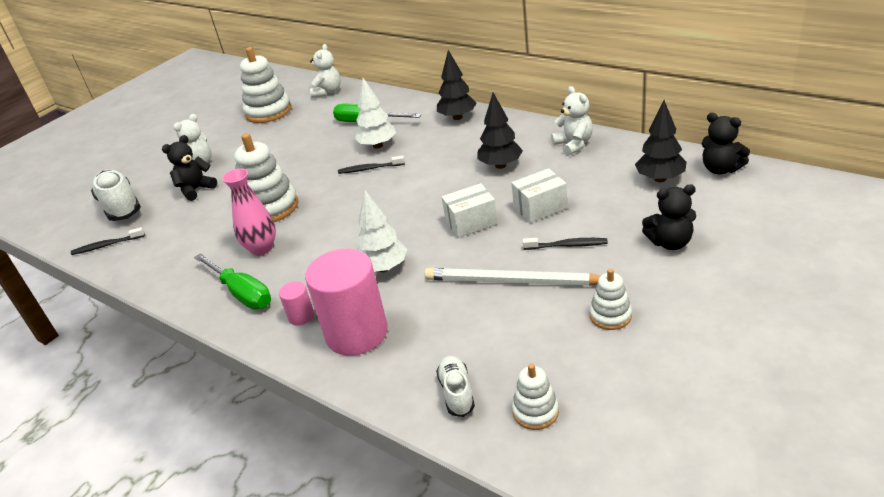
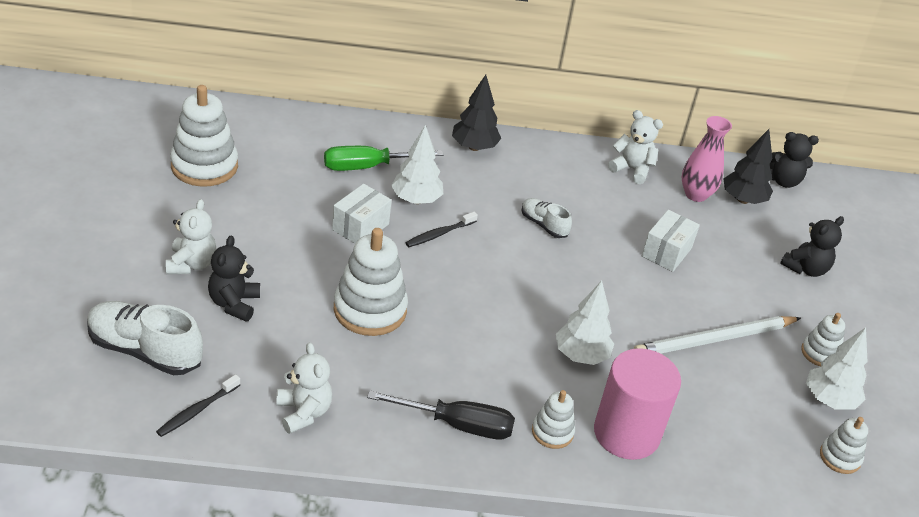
camera: 45 degrees left, 5 degrees up
(242, 293) = (457, 425): green screwdriver -> black screwdriver
(261, 248) = (419, 365): pink vase -> pink vase (696, 194)
(301, 316) = (552, 432): pink cylinder -> white stacking toy
(328, 92) = (260, 124): white teddy bear -> white teddy bear (303, 412)
(456, 392) = (768, 462): white shoe -> white shoe (543, 225)
(471, 222) = (617, 282): white box -> white box (360, 227)
(500, 165) = (582, 207): black tree -> none
(567, 245) = (727, 290): black toothbrush -> none
(577, 358) = (829, 400): none -> white tree

